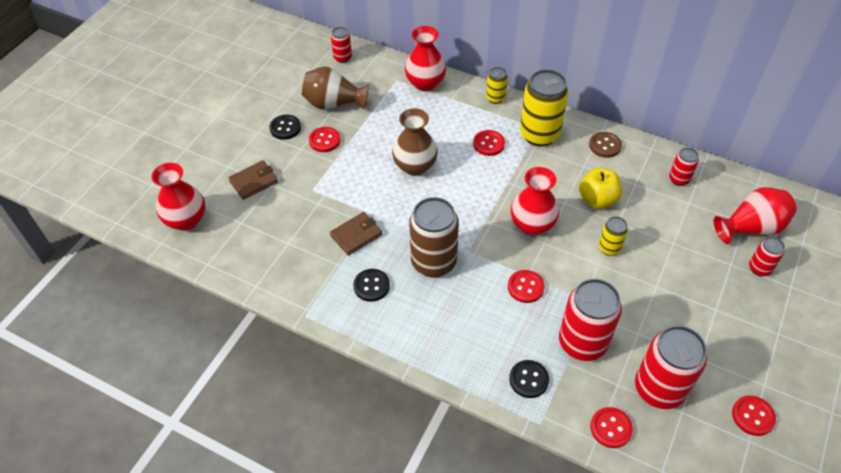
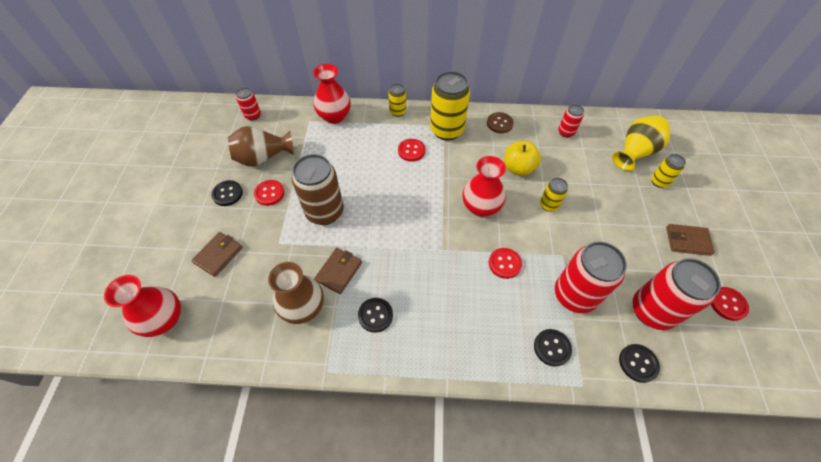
camera: 25 degrees left, 5 degrees up
(415, 166) = (360, 190): brown vase -> brown vase (303, 307)
(433, 262) = (418, 271): brown can -> brown can (325, 212)
(611, 428) = (638, 363): red button -> black button
(750, 340) = (687, 241): none -> brown wallet
(751, 228) = (635, 152): red vase -> yellow vase
(759, 268) = (659, 182): red can -> yellow can

